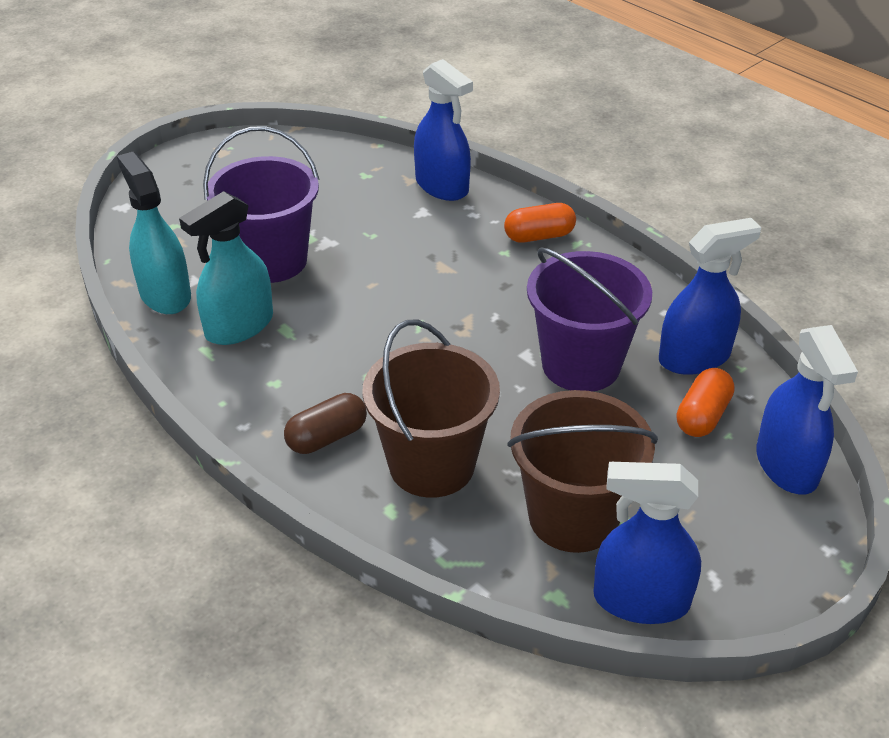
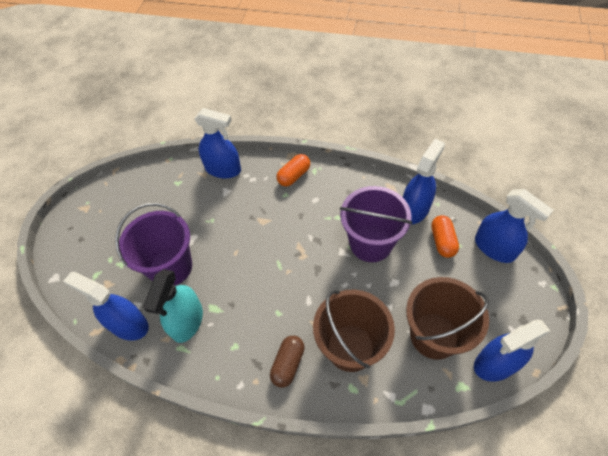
camera: 30 degrees left, 15 degrees up
(165, 294) = (128, 324): turquoise spray bottle -> blue spray bottle

